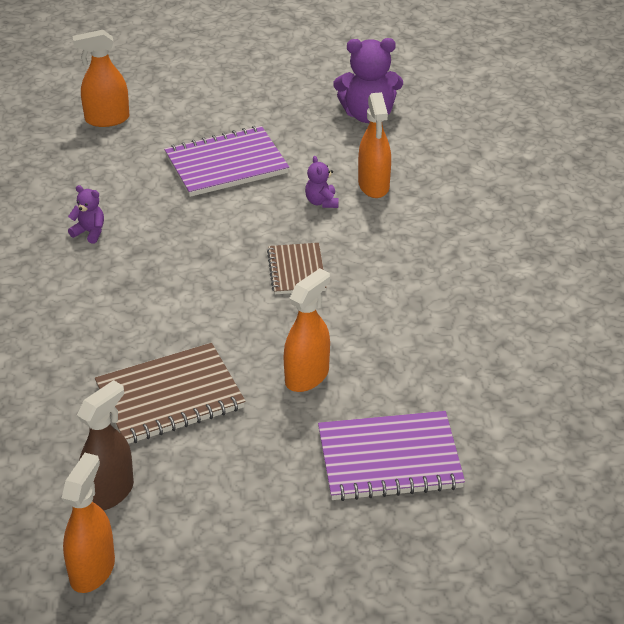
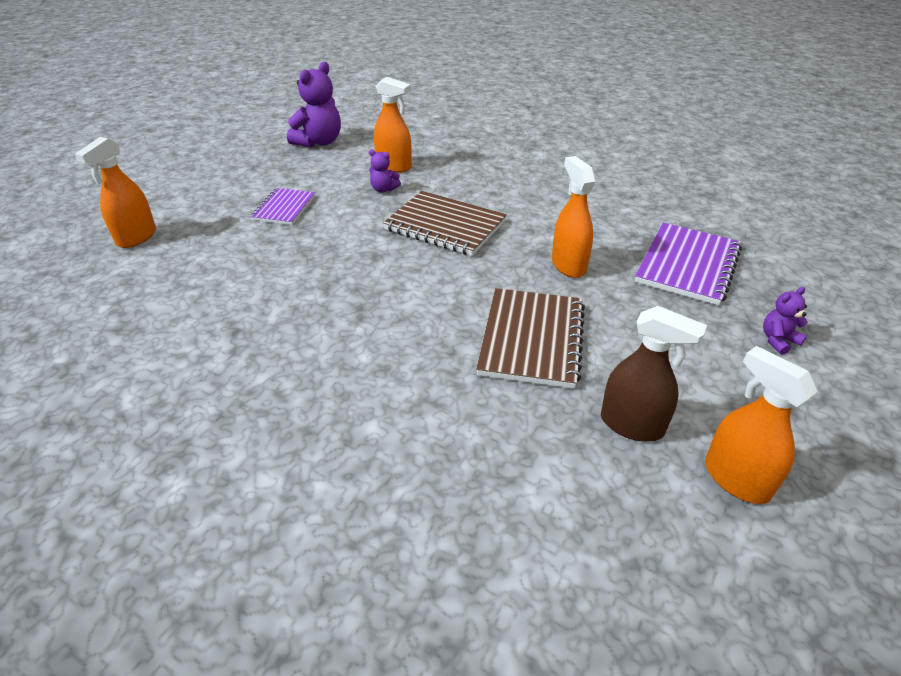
camera: 55 degrees left, 0 degrees up
(89, 232) = (266, 301): purple teddy bear -> purple teddy bear (778, 340)
(109, 493) = (632, 425): brown spray bottle -> brown spray bottle turned 135 degrees clockwise
(226, 164) = (284, 208): purple notebook -> purple notebook, size x0.61
(297, 270) = (445, 226): brown notebook -> brown notebook, size x1.64

